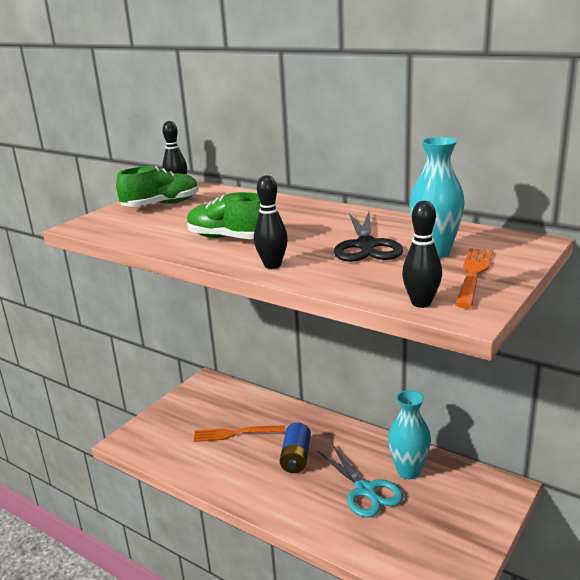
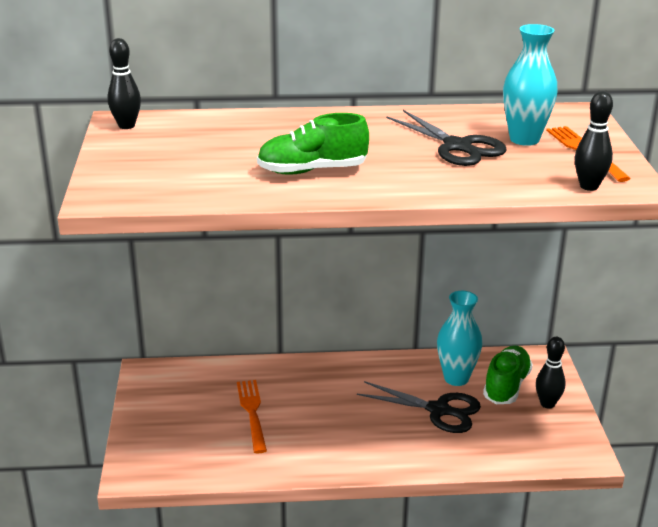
camera: 40 degrees left, 5 degrees up
(161, 205) = (151, 150): green shoe -> green shoe (506, 386)
(235, 433) = (252, 412): orange fork -> orange fork turned 120 degrees clockwise
(272, 265) = (410, 187): black bowling pin -> black bowling pin (547, 404)
(296, 458) = (343, 409): blue battery -> none
(365, 490) = (439, 410): turquoise scissors -> black scissors

